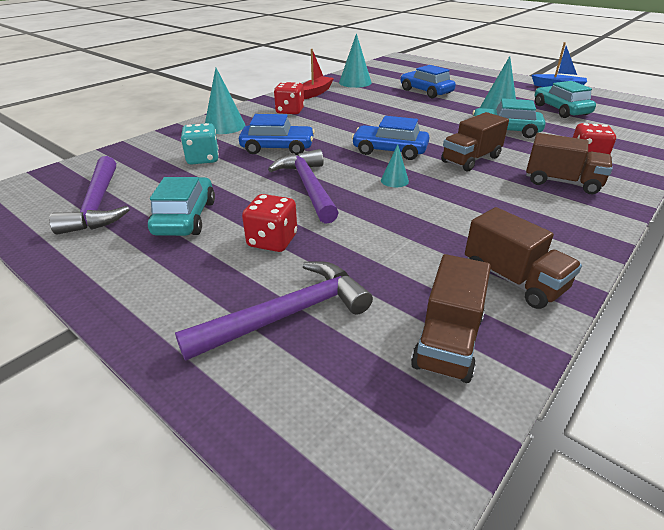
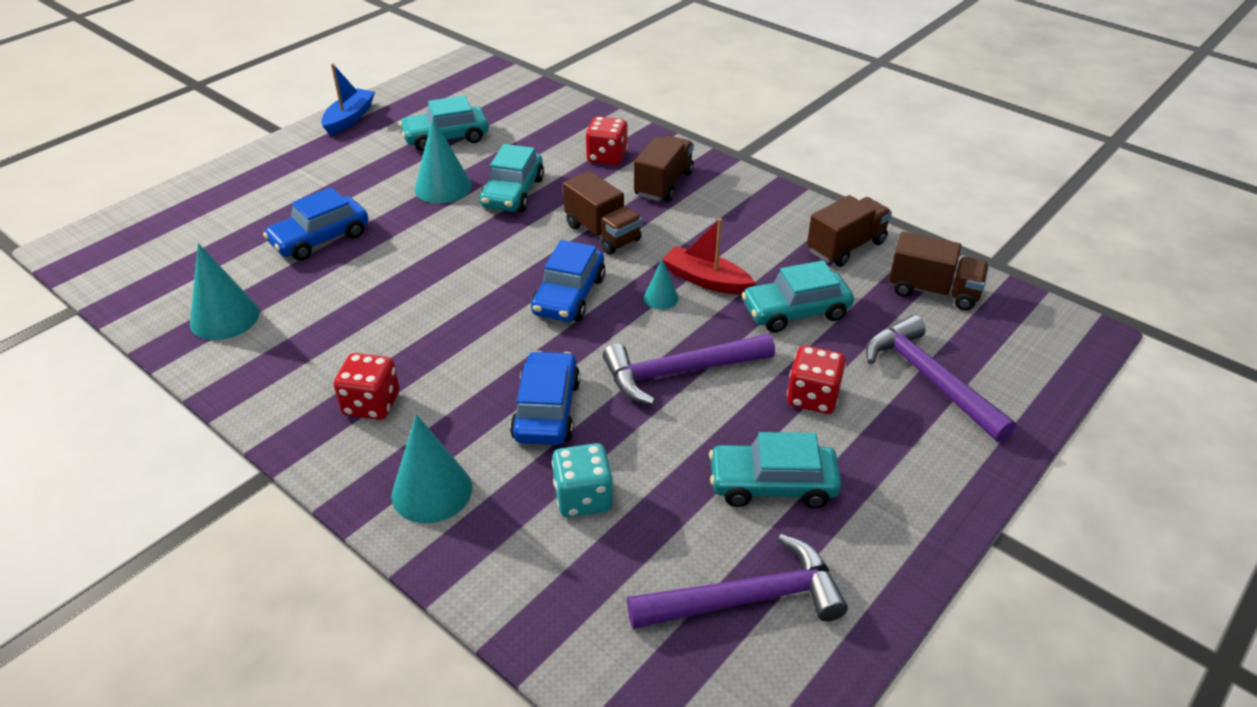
camera: 90 degrees left, 5 degrees up
(316, 92) = (269, 372): red boat -> red boat (706, 280)
(388, 240) = (795, 311): none -> turquoise car

